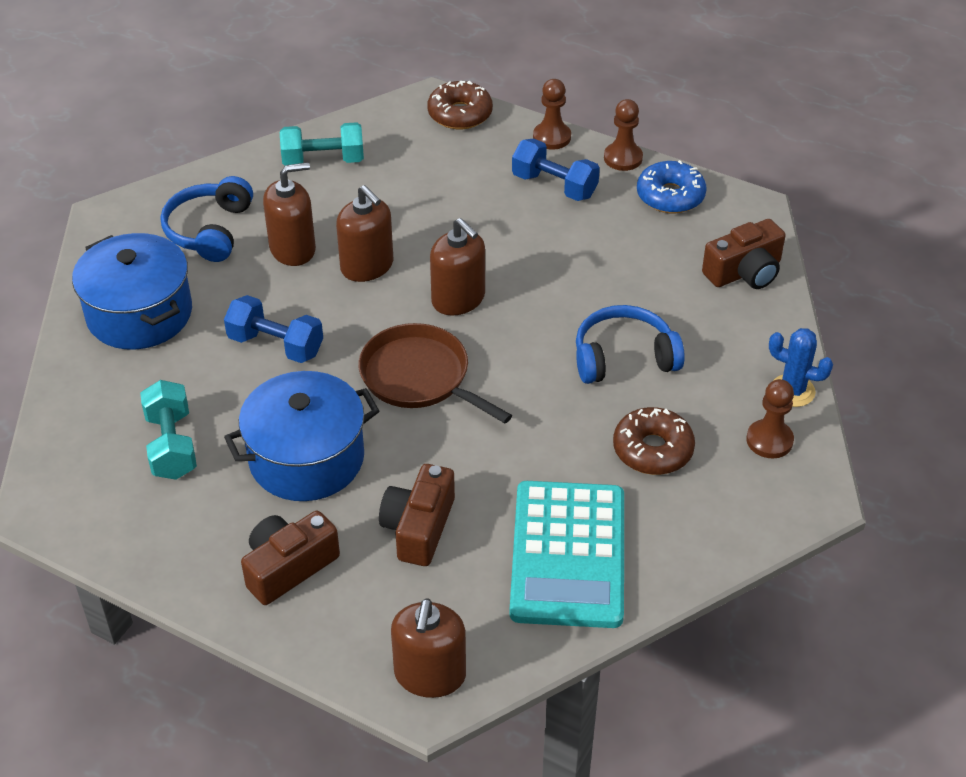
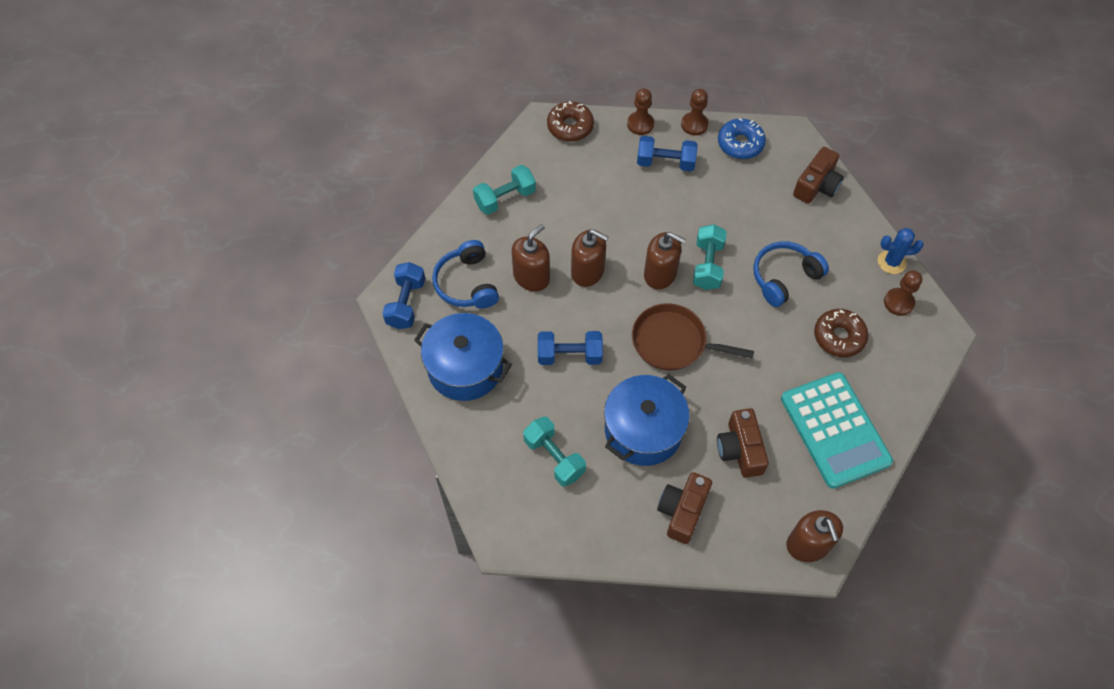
camera: 25 degrees left, 15 degrees up
(123, 226) = (406, 303): none -> blue dumbbell
(528, 310) = (707, 265): none -> turquoise dumbbell

